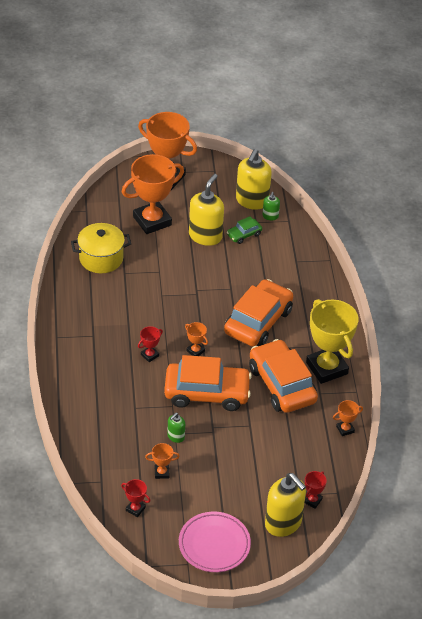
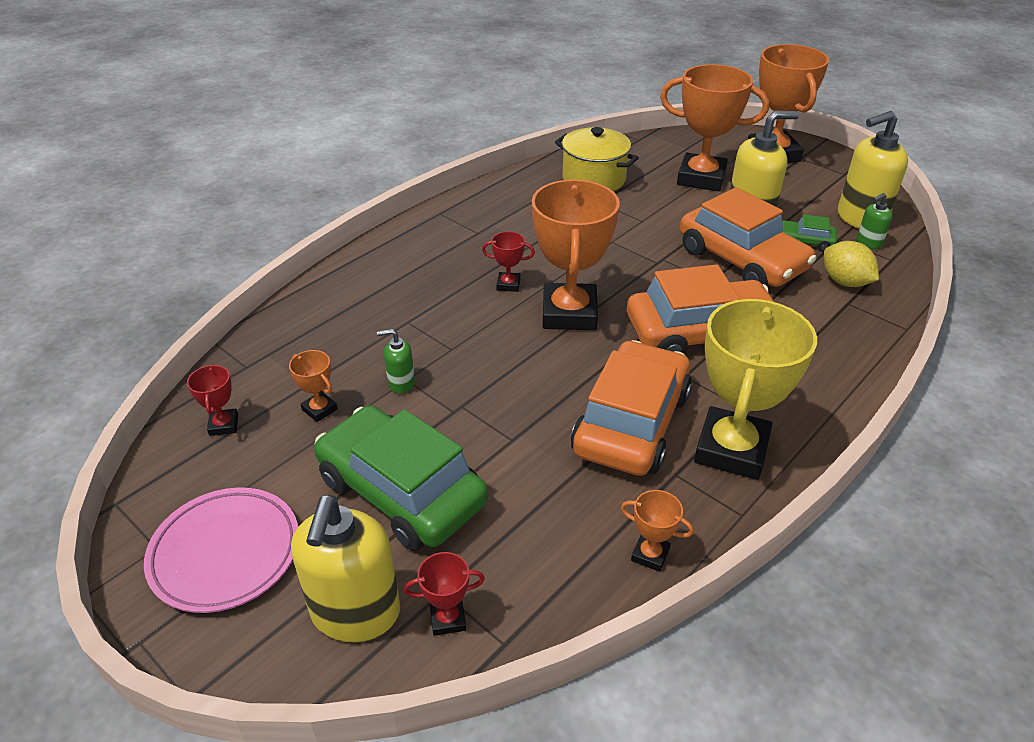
camera: 50 degrees right, 5 degrees down
(195, 351) = (569, 313): orange trophy -> orange trophy, size x2.34
(207, 393) = (514, 364): orange car -> orange car (741, 260)
(239, 476) = (401, 491): none -> green car
(283, 249) = (844, 282): none -> yellow lemon

